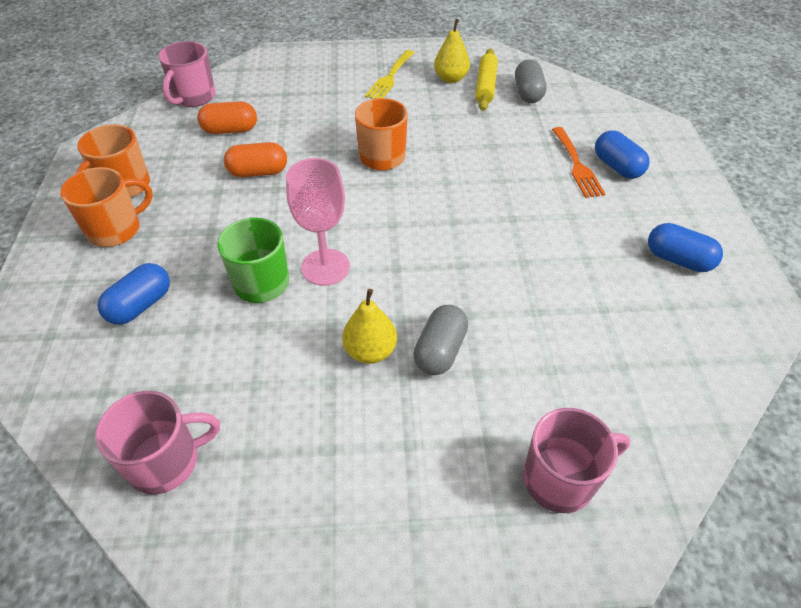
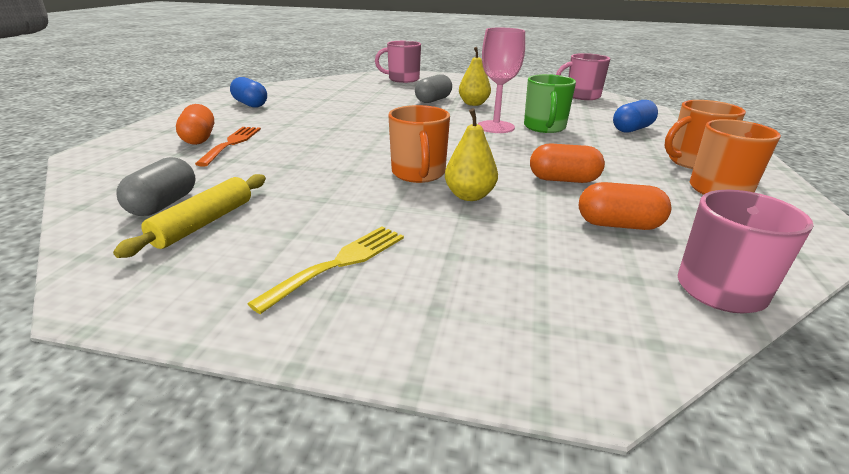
camera: 165 degrees left, 20 degrees down
(451, 78) = (240, 243): yellow pear -> yellow pear (469, 196)
(617, 167) = (199, 138): blue capsule -> orange capsule

